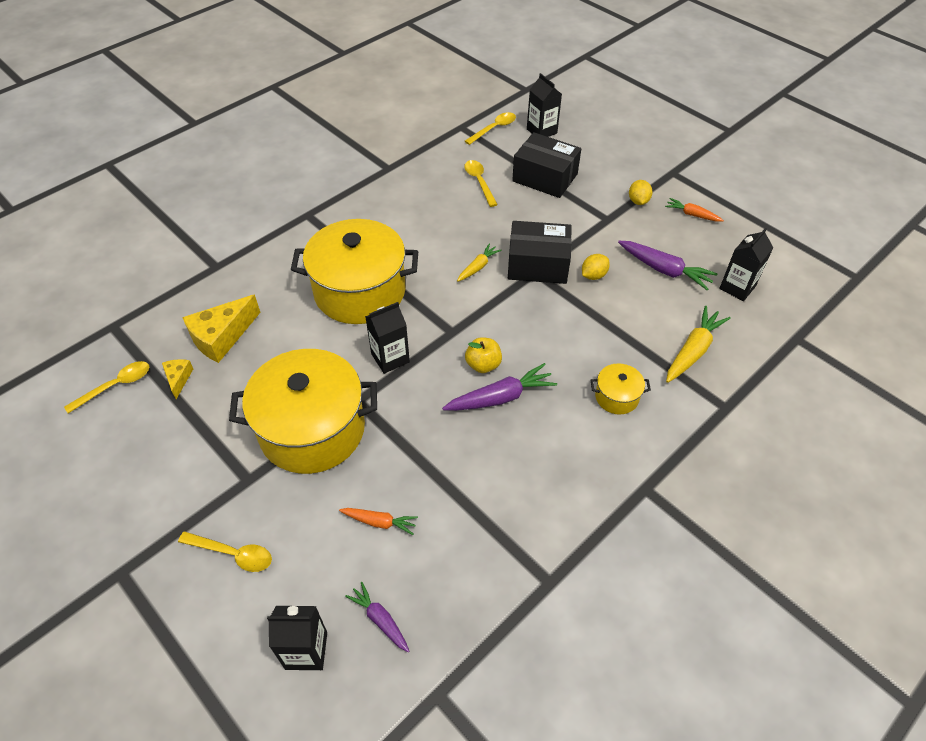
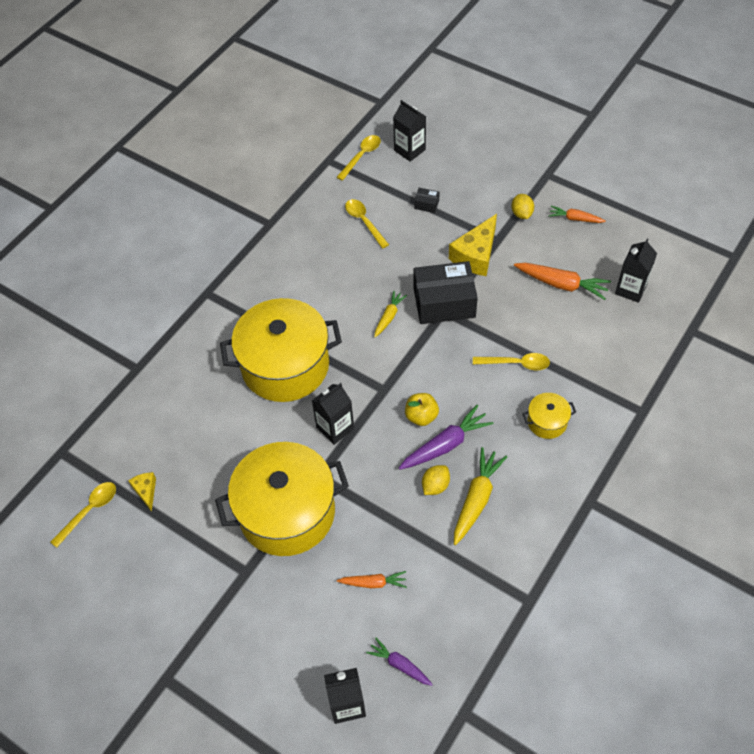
camera: 10 degrees left, 5 degrees up
(222, 337) = (170, 440): yellow cheese -> yellow cheese (476, 255)
(233, 554) = (257, 640): yellow spoon -> yellow spoon (516, 363)
(545, 177) = (426, 204): black box -> black box, size x0.41
(593, 275) = (498, 303): yellow lemon -> yellow lemon (435, 486)
(664, 270) = (562, 284): purple carrot -> orange carrot
(693, 350) = (604, 362): yellow carrot -> yellow carrot (476, 499)

